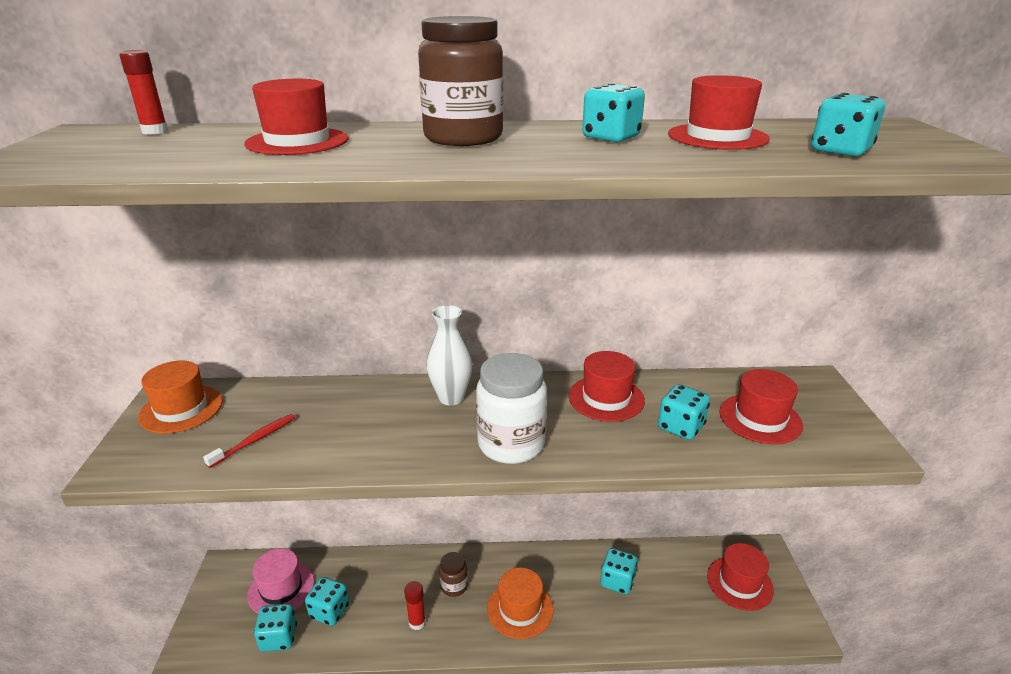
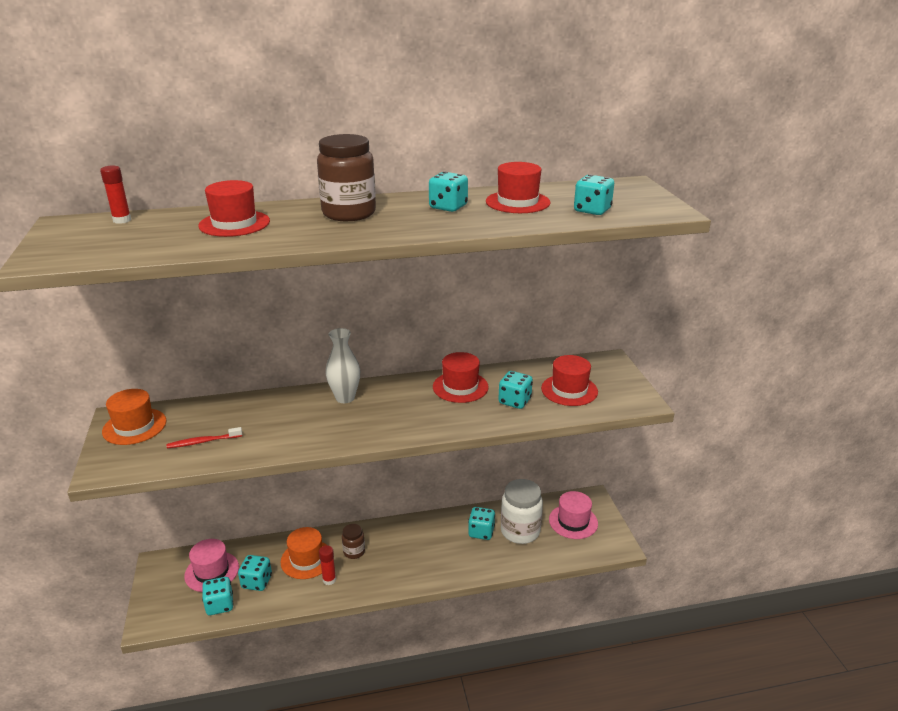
camera: 10 degrees left, 0 degrees up
(255, 440) = (203, 442): red toothbrush -> red toothbrush turned 135 degrees counterclockwise
(511, 444) = (396, 424): white jar -> white jar (520, 531)
(520, 609) = (408, 560): orange hat -> orange hat (306, 559)
(739, 583) = (573, 521): red hat -> pink hat

